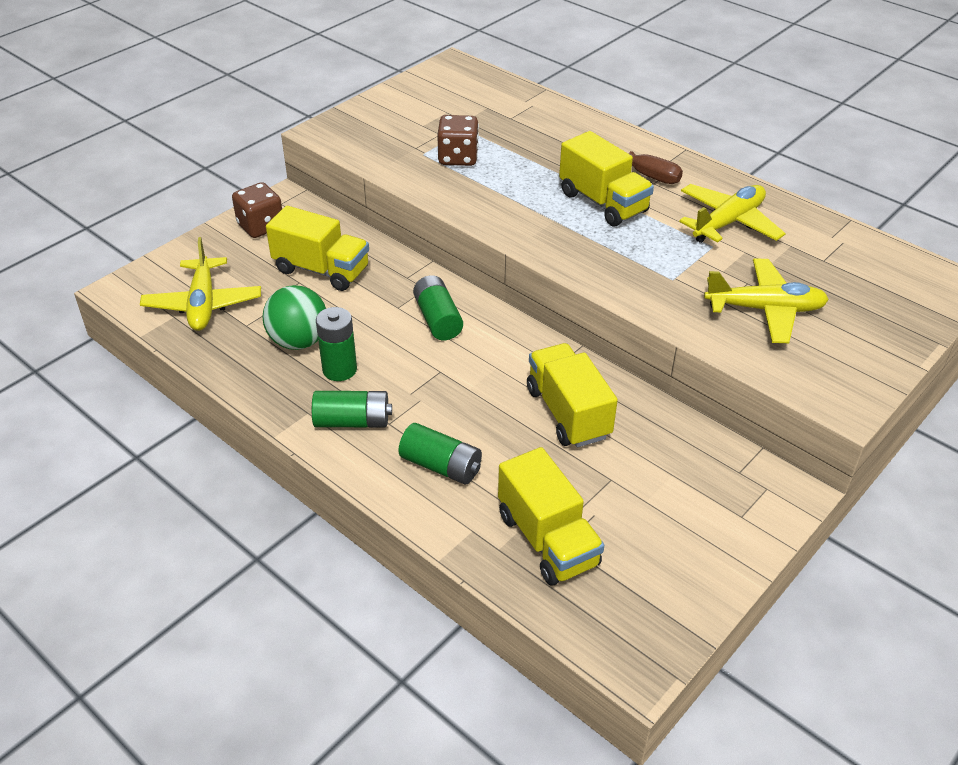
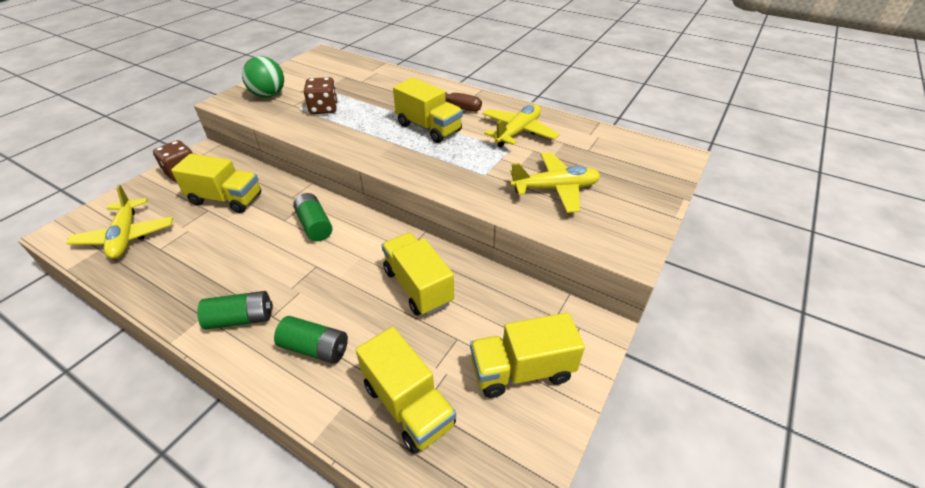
camera: 10 degrees left, 0 degrees up
(299, 341) = (202, 256): green ball -> green ball (268, 95)
(339, 369) = (233, 275): green battery -> none
(685, 524) = (522, 370): none -> yellow truck

